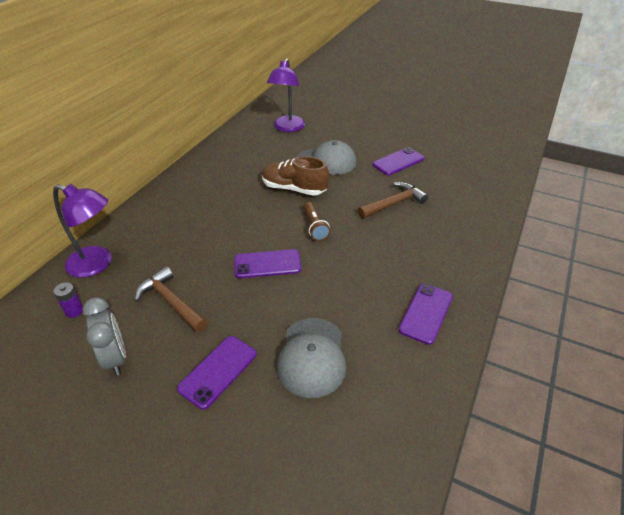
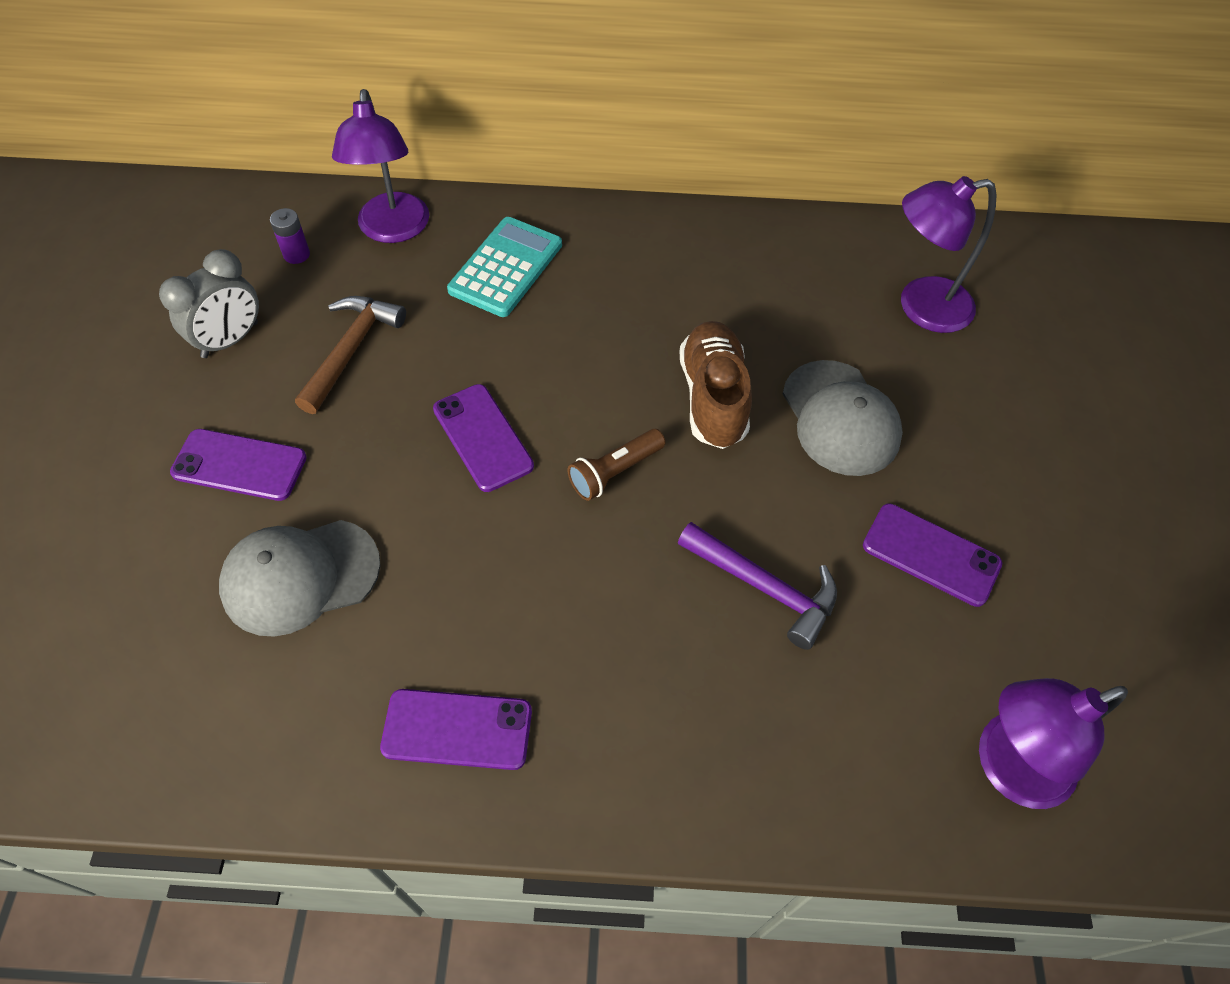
camera: 65 degrees right, 15 degrees up
(166, 229) = (506, 268): none -> turquoise calculator
(394, 203) = (765, 587): brown hammer -> purple hammer
(486, 174) = (1008, 767): none -> purple lamp

